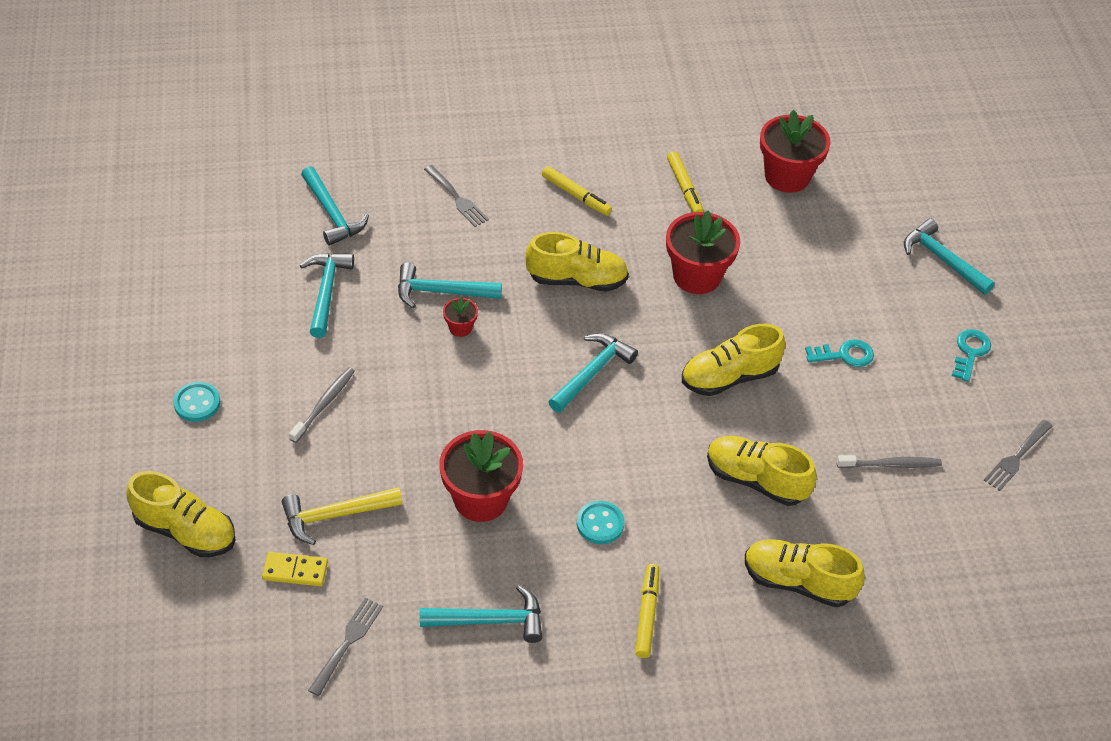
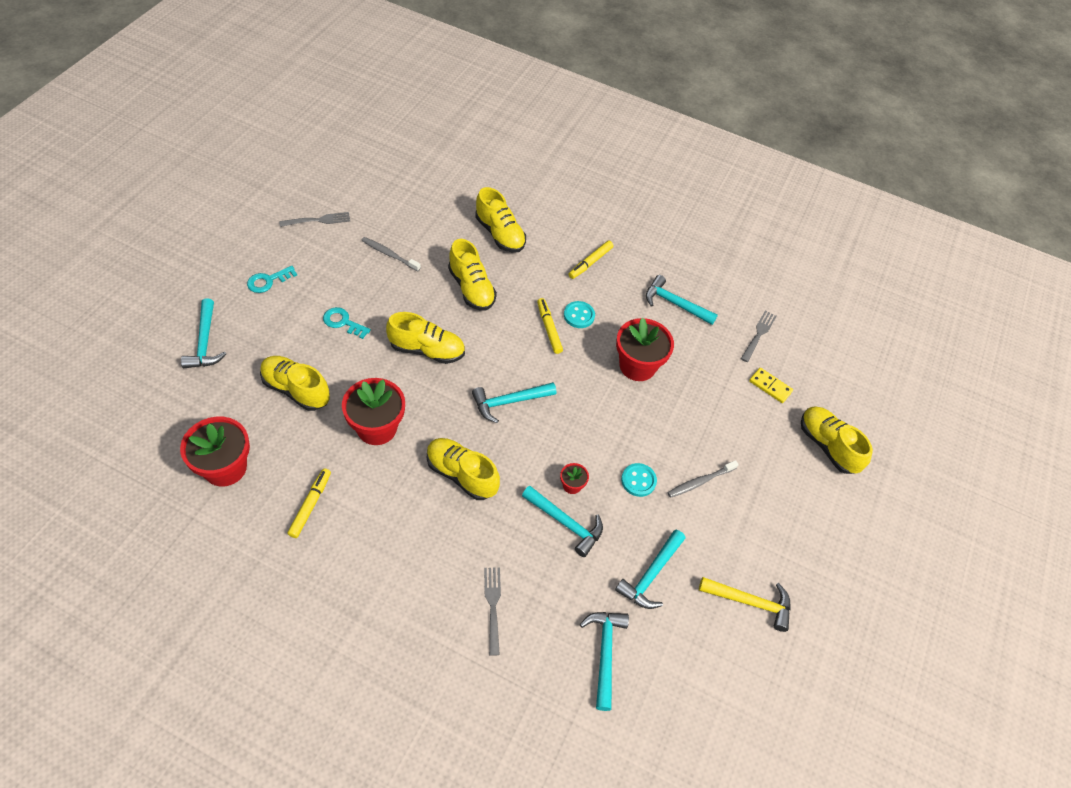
camera: 150 degrees left, 5 degrees up
(197, 403) = (788, 533): turquoise button -> turquoise button (638, 480)
(335, 515) = (730, 404): yellow hammer -> yellow hammer (750, 602)
(347, 643) = (758, 334): grey fork -> grey fork turned 150 degrees clockwise
(576, 195) = (398, 550): yellow marker -> yellow marker (549, 328)
(808, 266) = (296, 390): none -> yellow shoe

